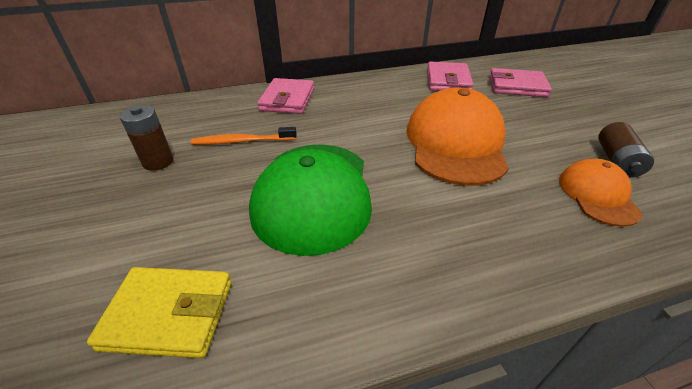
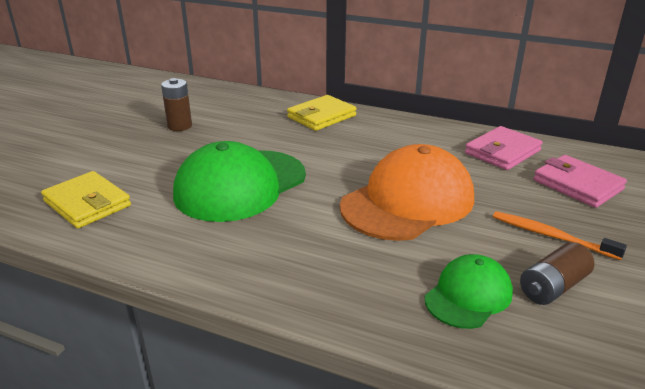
camera: 40 degrees right, 10 degrees down
(242, 141) = (245, 133): orange toothbrush -> orange toothbrush (551, 236)
(287, 100) = (321, 116): pink wallet -> yellow wallet
(597, 195) = (468, 295): orange cap -> green cap

